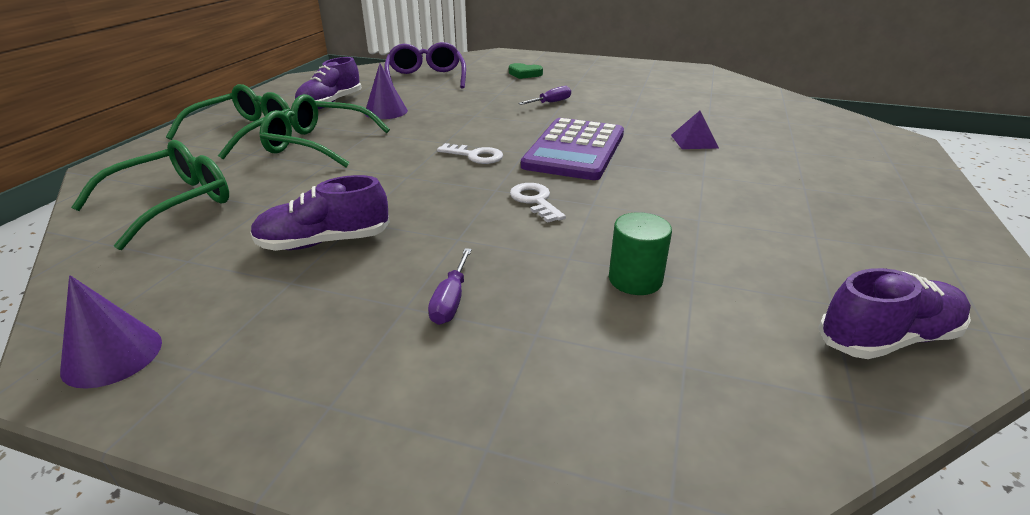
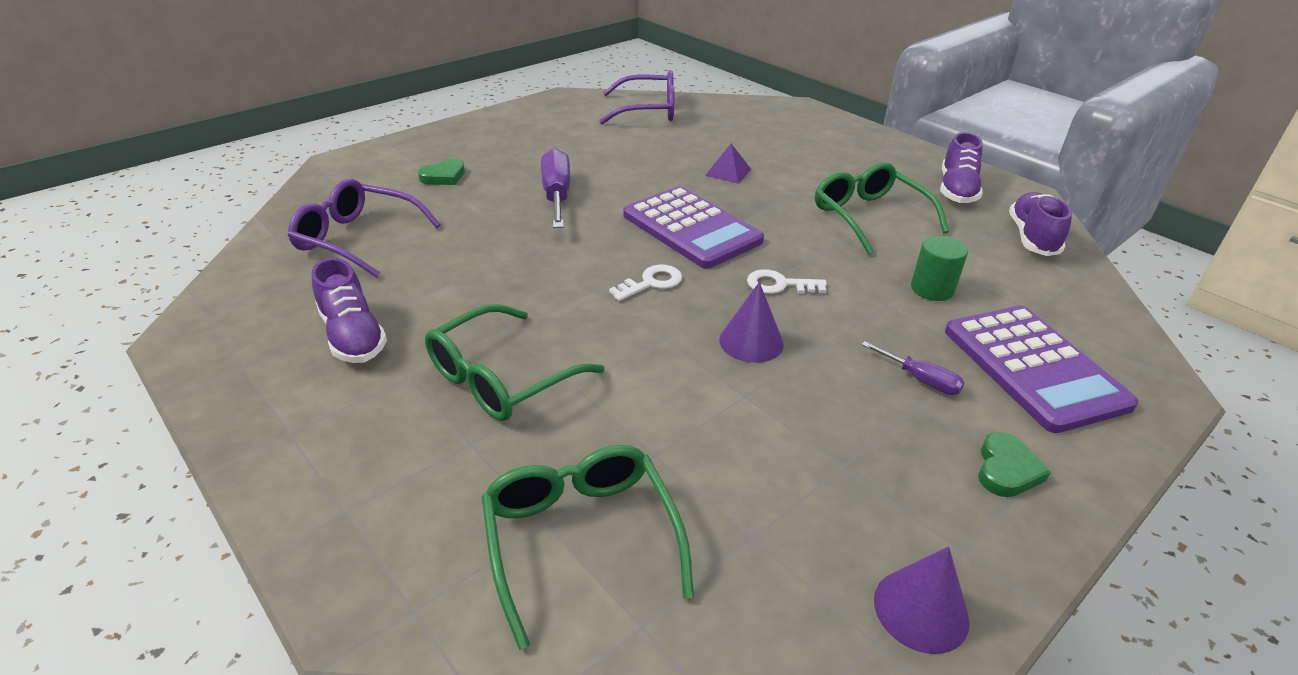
camera: 60 degrees left, 5 degrees up
(244, 132) = (376, 436): green glasses -> green glasses (869, 216)
(324, 242) = (776, 427): purple shoe -> purple shoe (956, 190)
(330, 382) = (1006, 470): none -> green heart
(386, 111) = (447, 301): purple cone -> purple cone (751, 341)
(548, 379) = (1033, 367): none -> purple calculator
(551, 103) = (557, 195): purple screwdriver -> purple screwdriver, size x1.86
(739, 93) = (648, 110): none -> purple glasses

